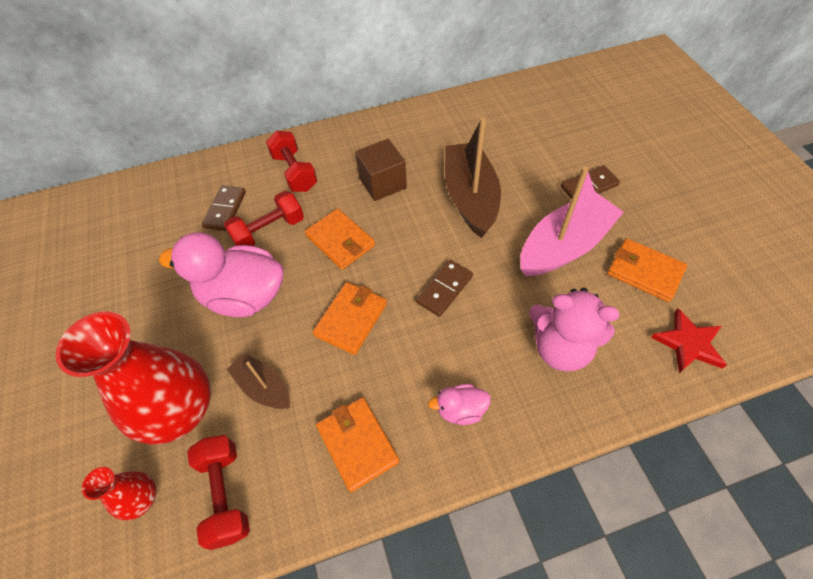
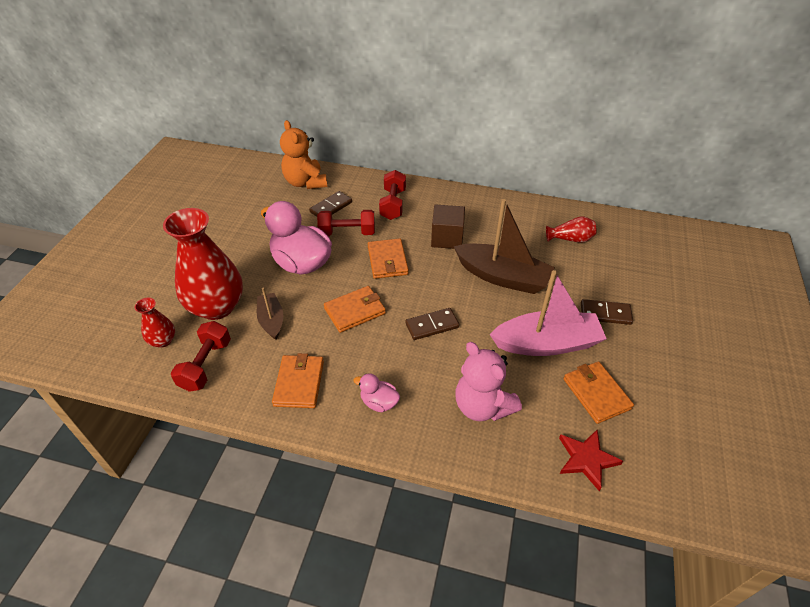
camera: 30 degrees right, 10 degrees down
(169, 194) = (305, 182): none -> orange teddy bear
(470, 197) = (502, 277): brown boat -> brown boat turned 90 degrees clockwise
(500, 125) = (570, 239): none -> red vase

